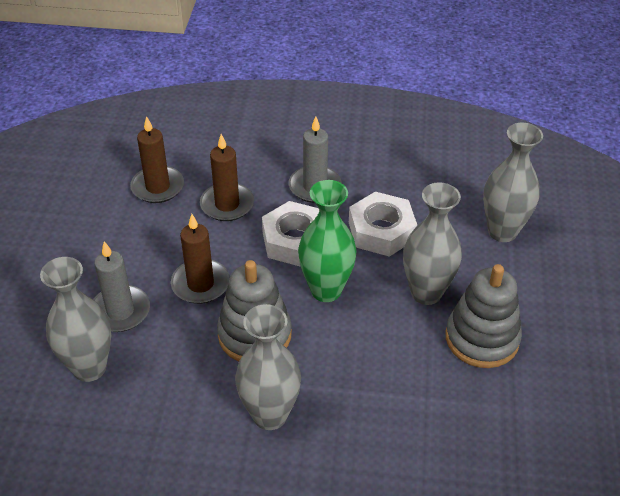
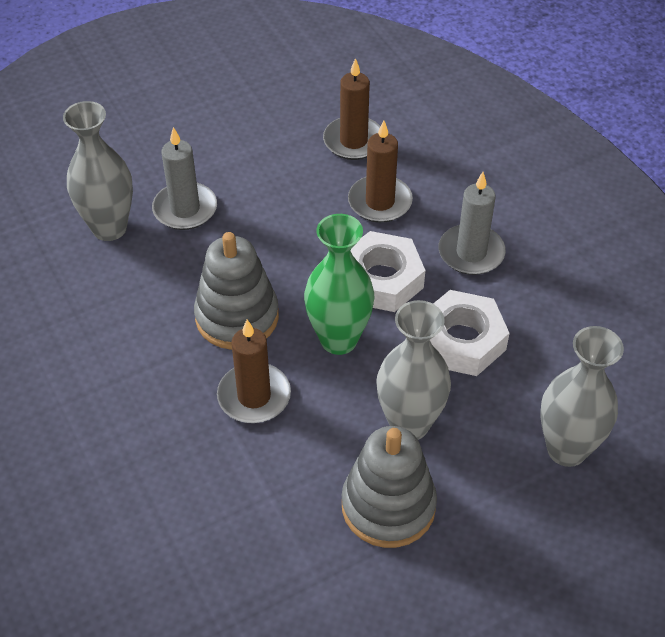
camera: 55 degrees right, 5 degrees up
(200, 284) = (263, 243): brown candle -> brown candle (254, 396)
(270, 415) = (154, 381): grey vase -> none

